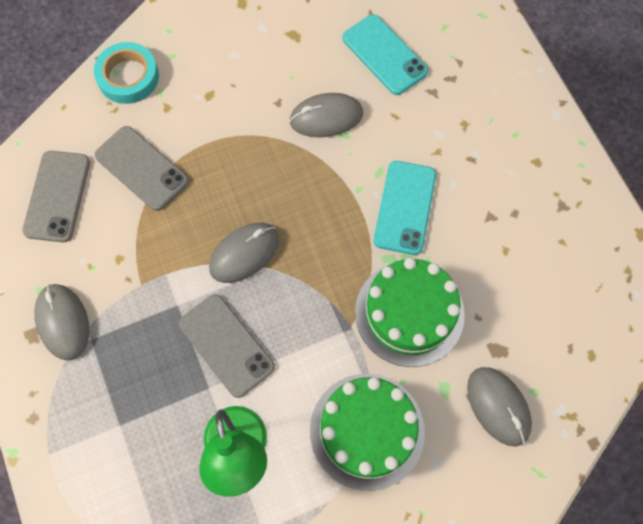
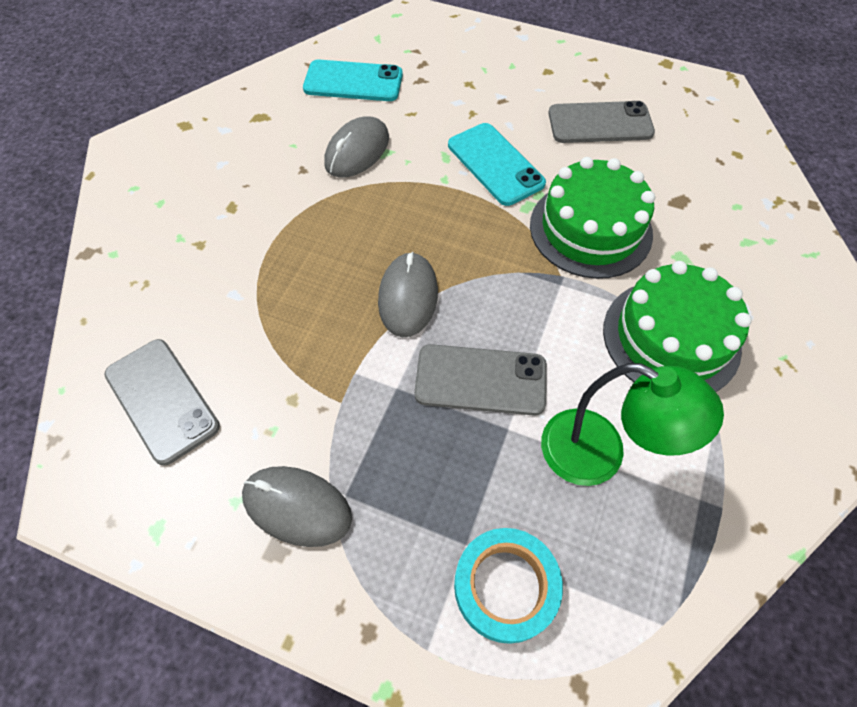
camera: 45 degrees left, 10 degrees down
(128, 77) = (131, 248): turquoise tape -> turquoise tape (505, 586)
(141, 168) = (229, 308): grey phone -> grey phone (600, 123)
(498, 406) = (730, 236): grey mouse -> none

